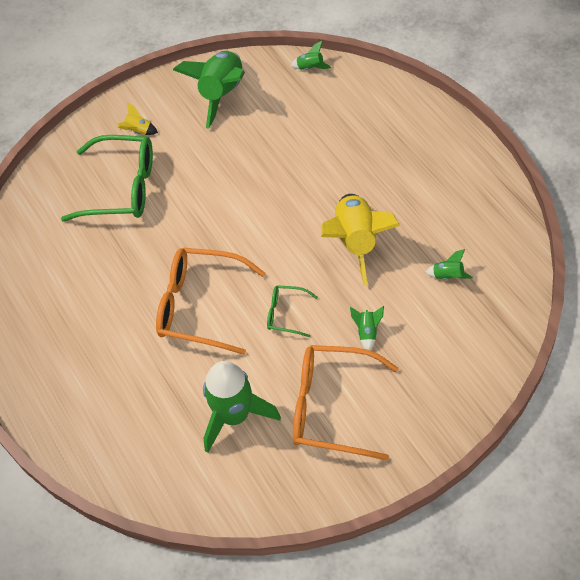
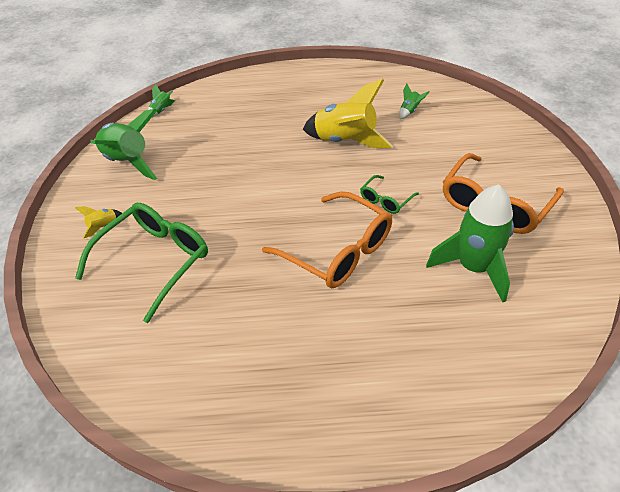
camera: 65 degrees left, 10 degrees down
(200, 306) = (338, 251): orange glasses -> orange glasses turned 90 degrees counterclockwise
(367, 332) = (433, 163): green rocket -> none

